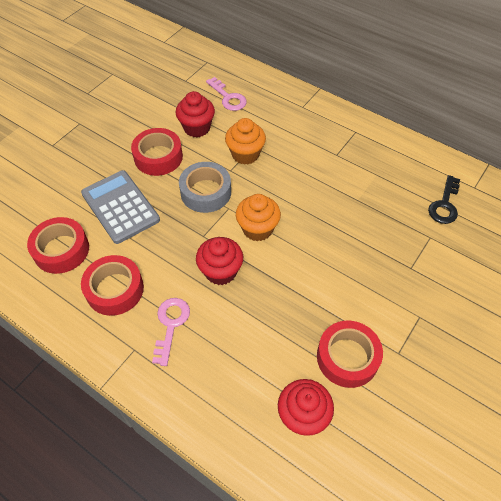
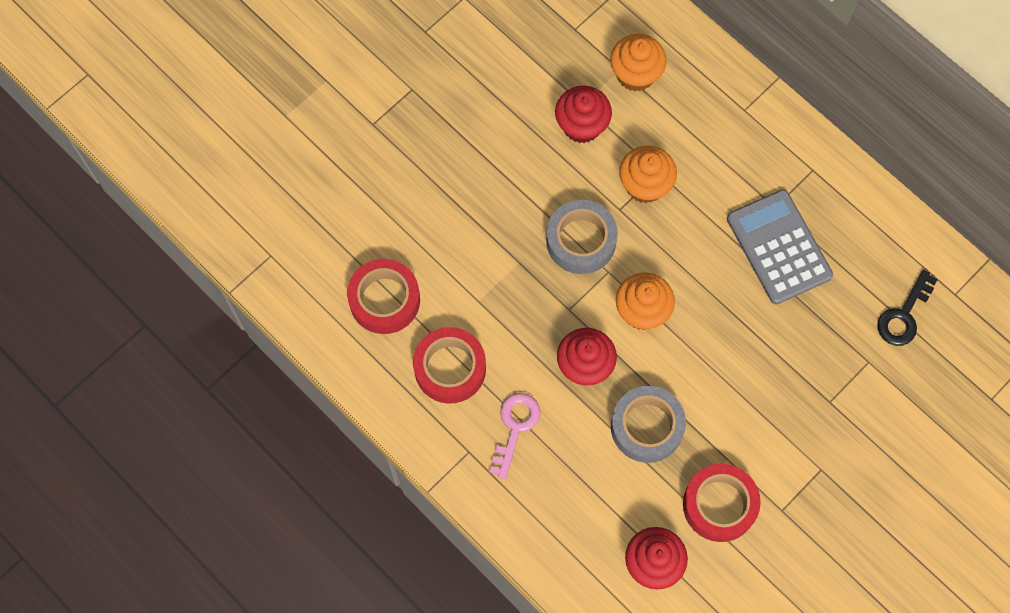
camera: 10 degrees right, 15 degrees up
(120, 207) = (463, 245): grey calculator -> grey calculator (779, 247)
(158, 157) = (521, 170): red tape -> none
(228, 97) = (635, 74): pink key -> orange cupcake
(276, 307) = (646, 427): none -> grey tape

